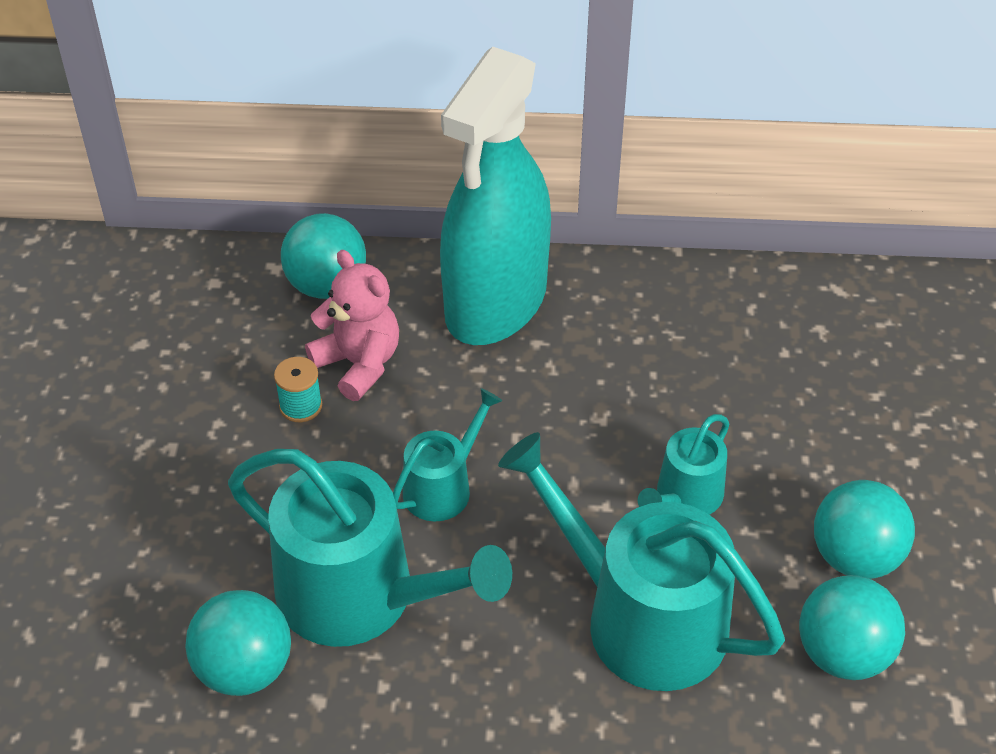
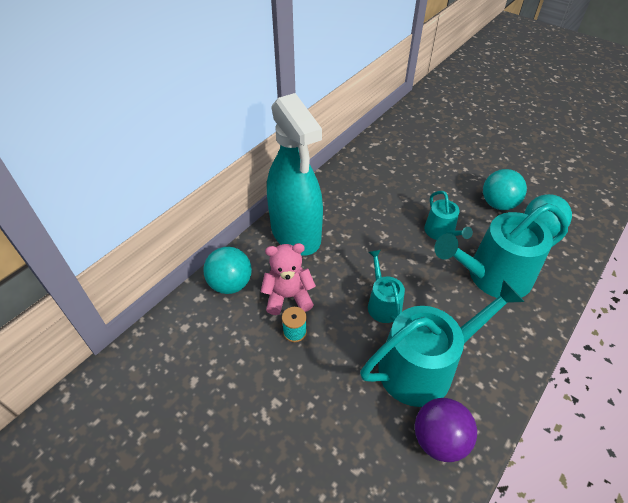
camera: 55 degrees left, 0 degrees up
(244, 668) = (439, 439): turquoise ball -> purple ball

